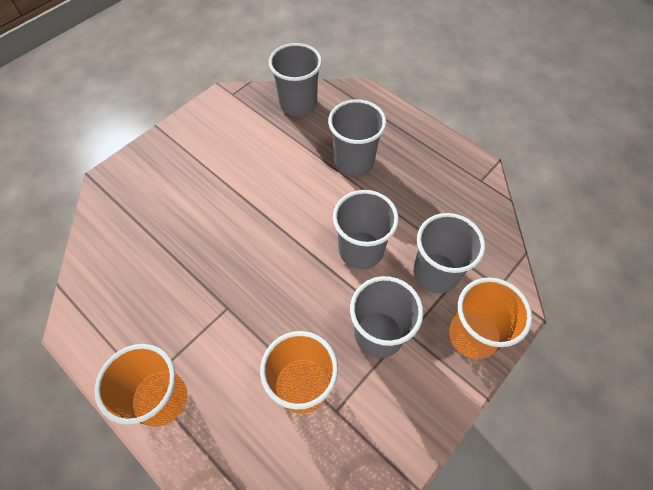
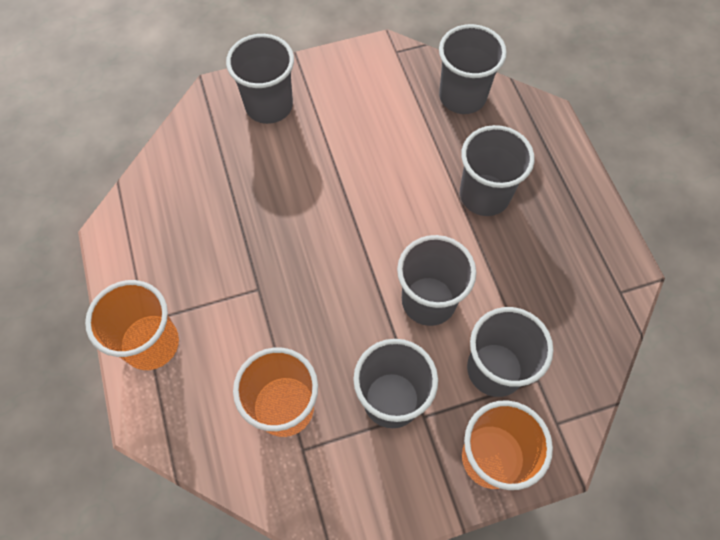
camera: 30 degrees right, 5 degrees up
(156, 170) = (269, 106): none -> grey cup

